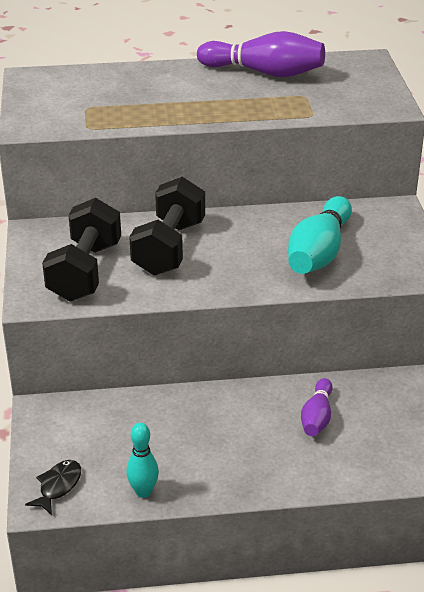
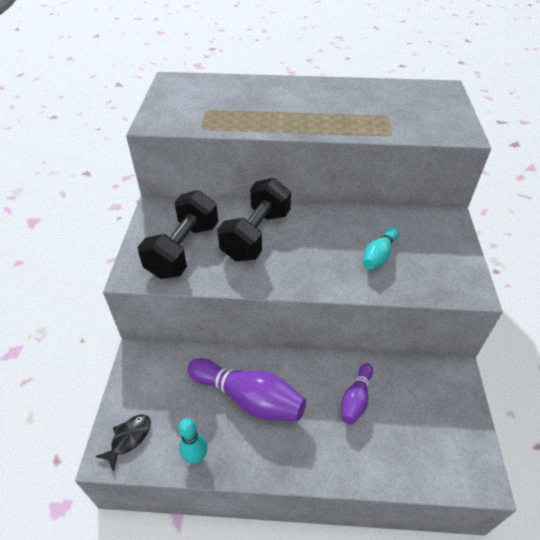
camera: 10 degrees right, 10 degrees up
(264, 72) = (357, 92): purple bowling pin -> purple bowling pin (248, 398)
(319, 252) = (379, 255): turquoise bowling pin -> turquoise bowling pin, size x0.57

